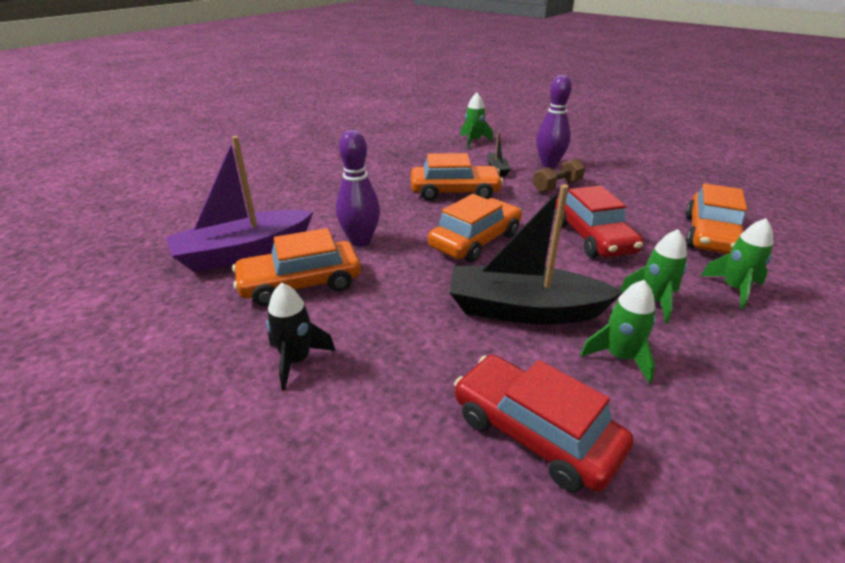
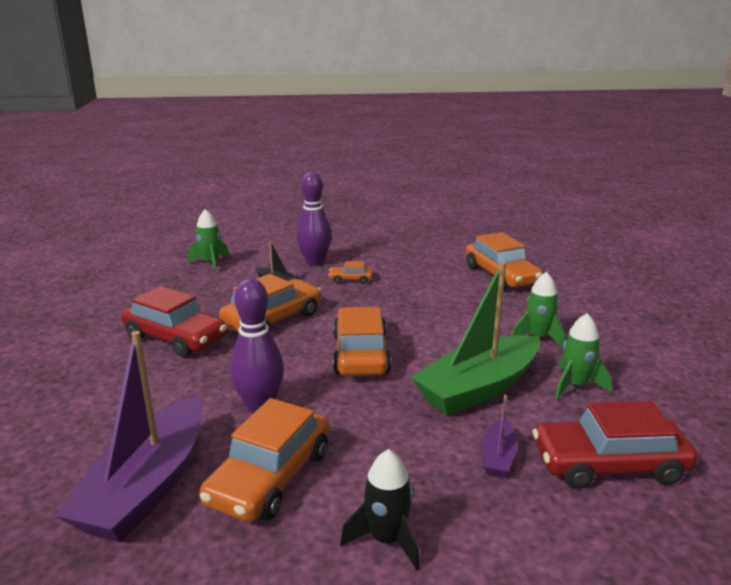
camera: 45 degrees left, 10 degrees down
(452, 364) = (498, 457): none -> purple boat
(524, 310) = (479, 388): black boat -> green boat
(557, 186) = (350, 279): brown dumbbell -> orange car
(593, 237) = (437, 310): red car -> red car (175, 338)
(734, 289) = (562, 307): green rocket -> none

